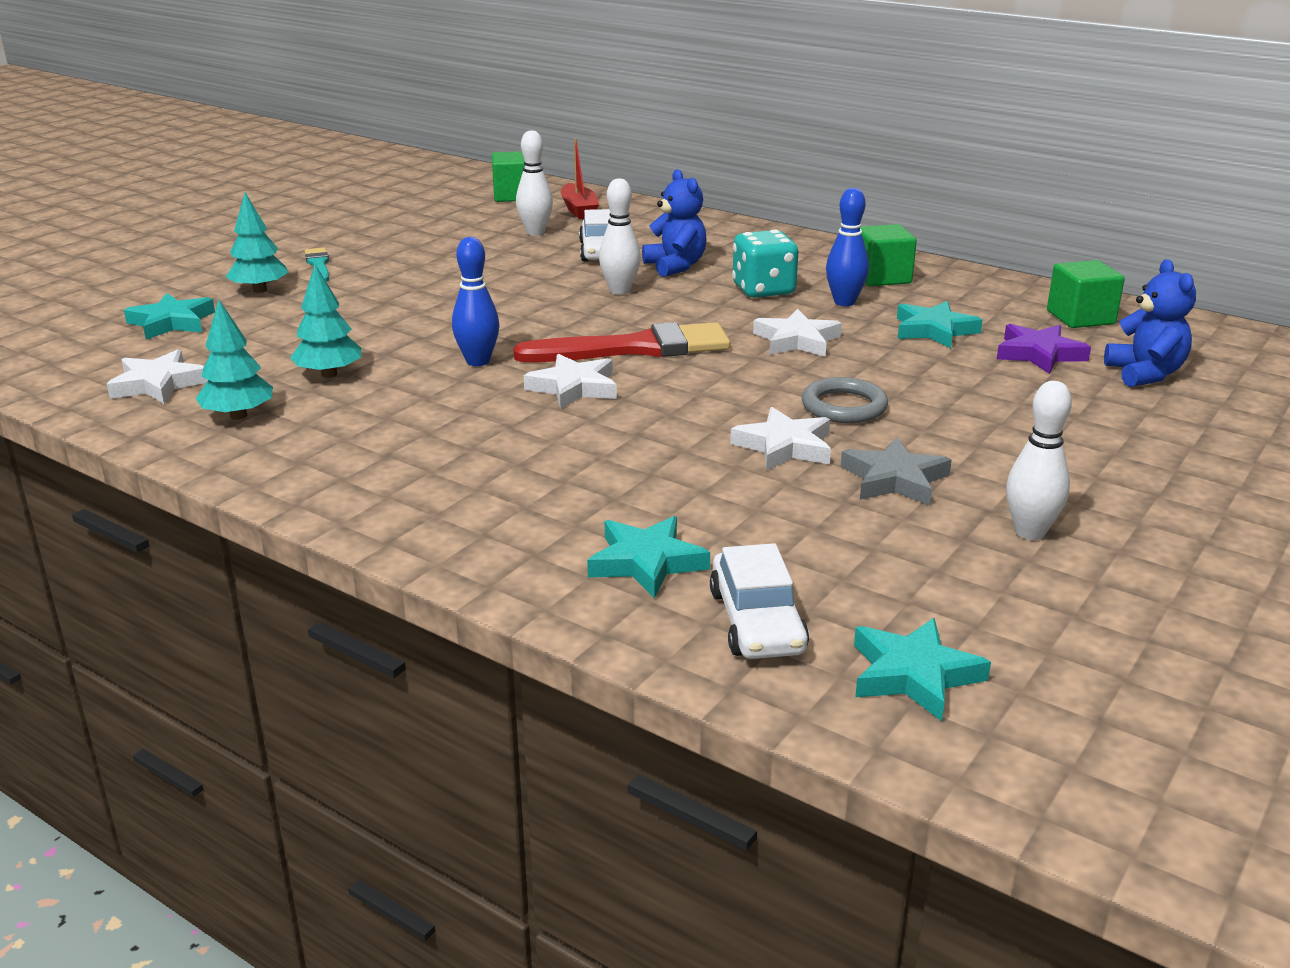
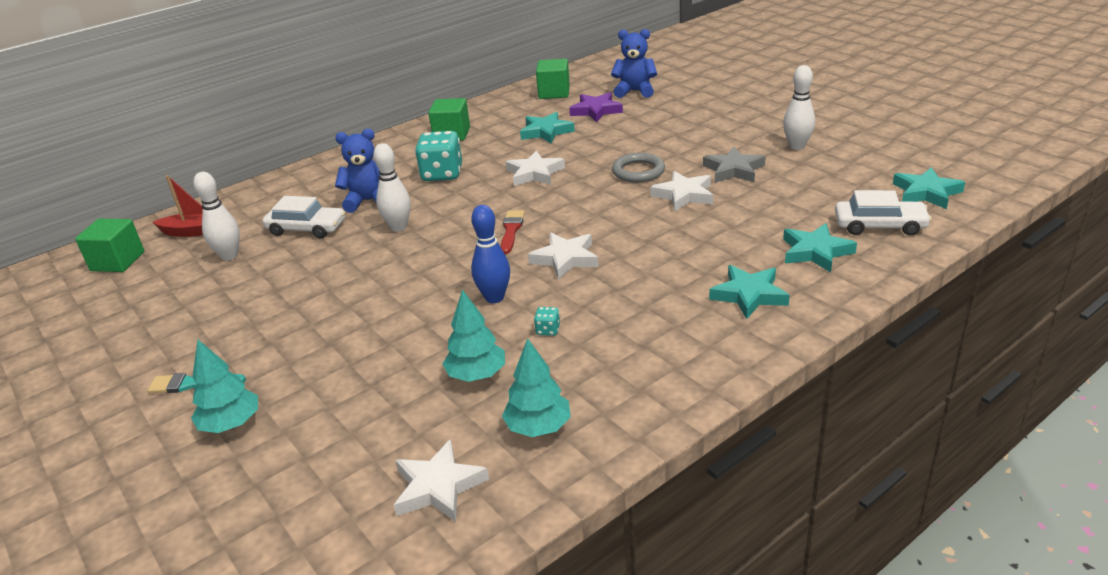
camera: 70 degrees left, 5 degrees up
(172, 322) = (274, 488): turquoise star -> turquoise star (749, 295)
(414, 398) = (548, 330): none -> turquoise dice
(635, 348) = (511, 230): red brush -> red brush, size x0.49
(844, 302) = (483, 151): blue bowling pin -> none

